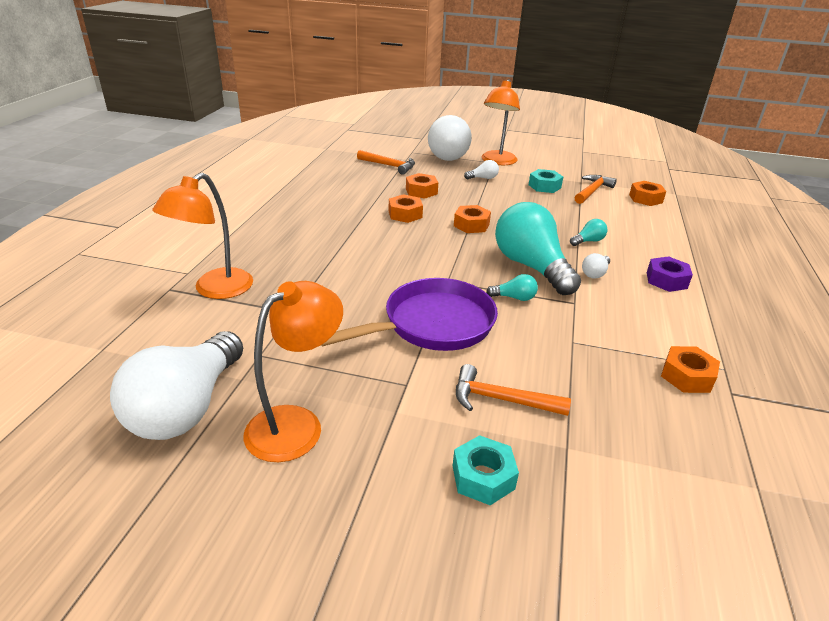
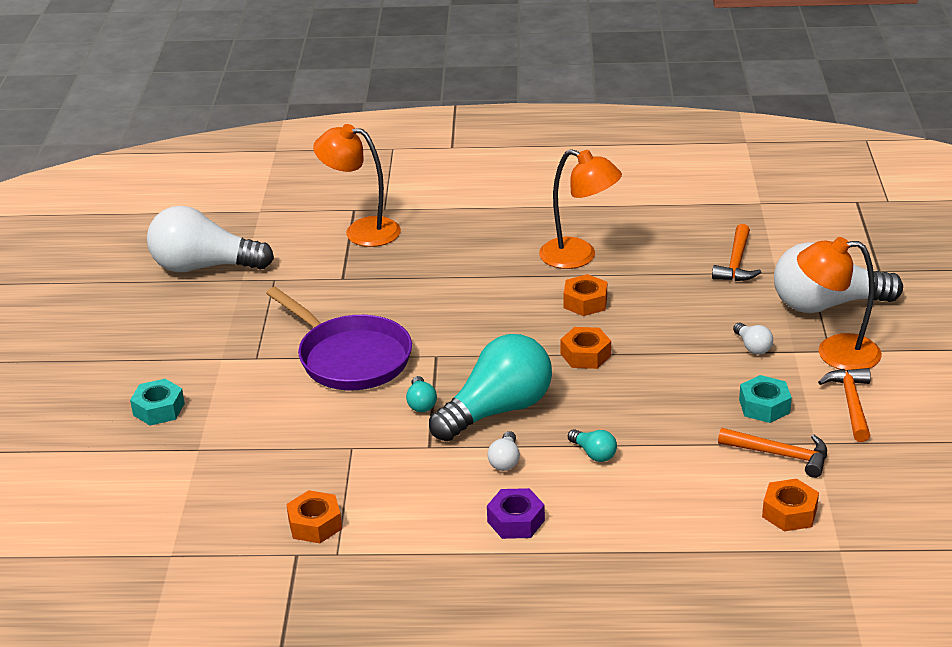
camera: 80 degrees right, 0 degrees up
(296, 424) = (197, 316): orange lamp -> orange lamp (579, 257)
(421, 191) = (665, 302): orange nut -> none
(501, 399) = (249, 410): orange hammer -> orange hammer (851, 404)
(595, 273) = (505, 461): white light bulb -> white light bulb turned 105 degrees counterclockwise

